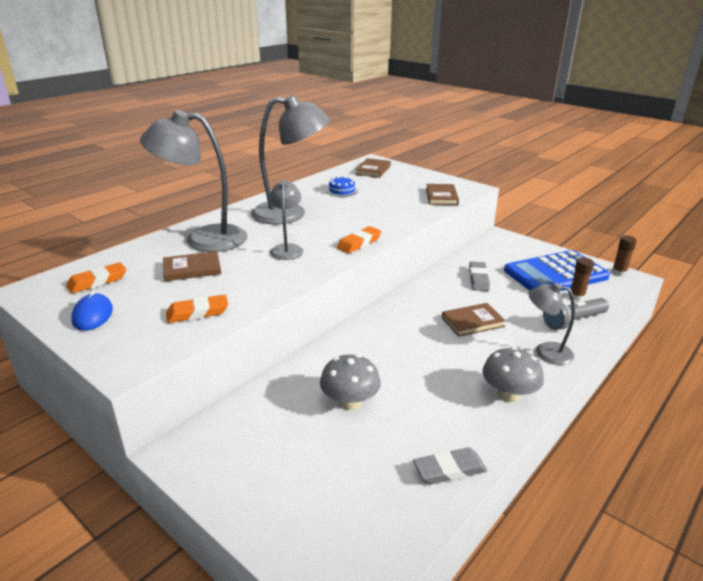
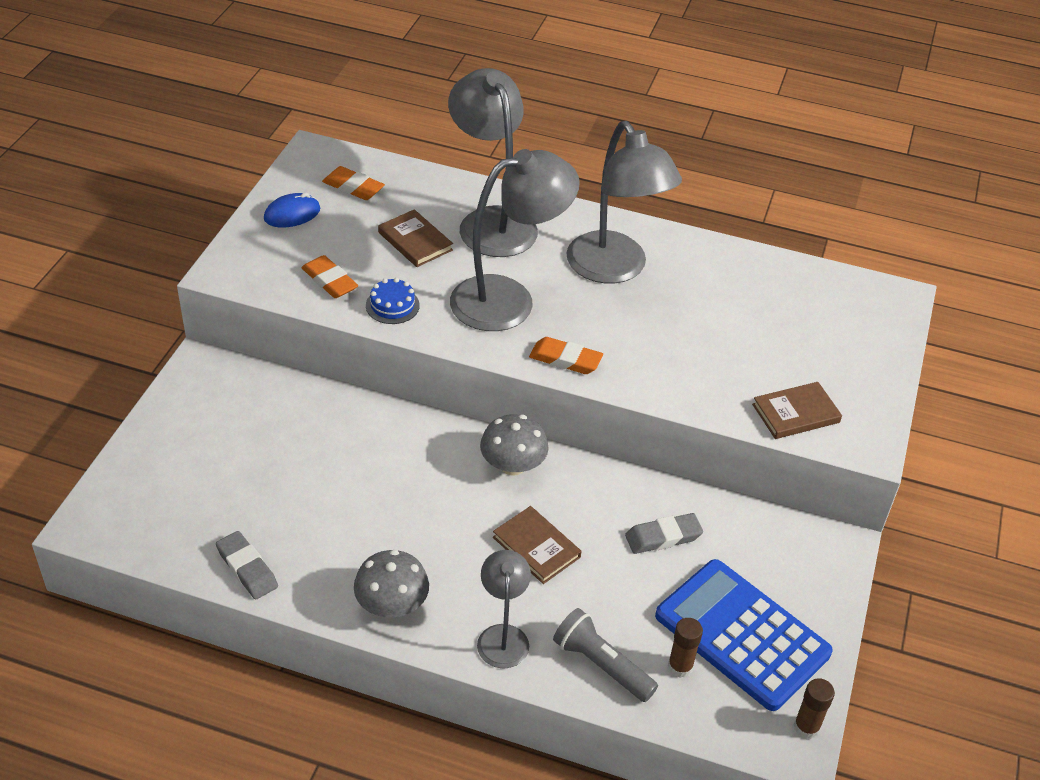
camera: 65 degrees right, 15 degrees up
(287, 249) = (508, 299): grey lamp -> grey lamp, size x1.85
(341, 190) = (734, 296): blue cake -> blue cake (392, 305)
(350, 402) = (319, 465): grey mushroom -> grey mushroom (513, 465)
(373, 170) = (852, 308): brown book -> none

